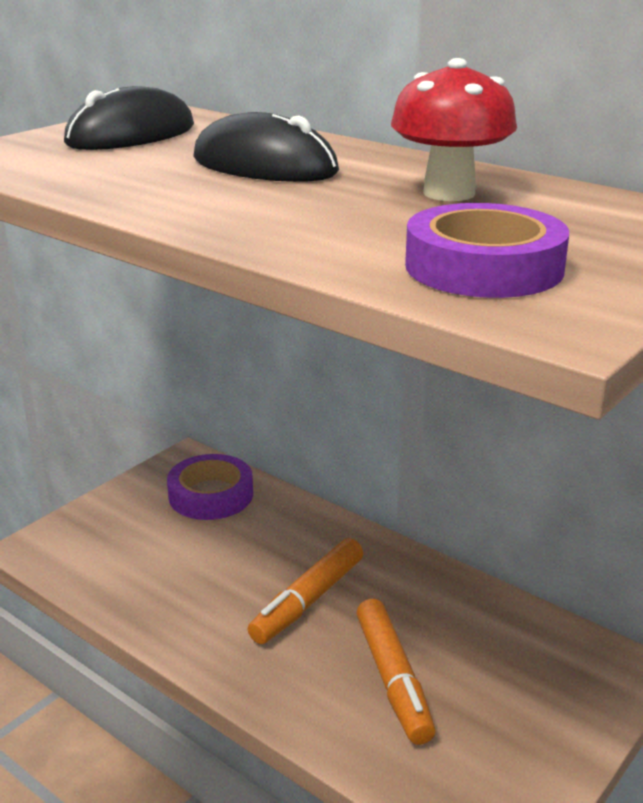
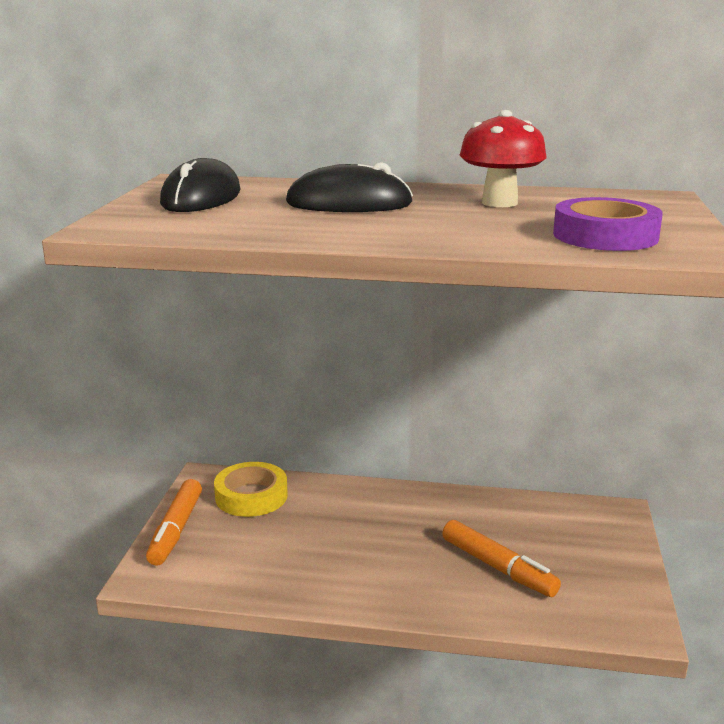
camera: 30 degrees left, 5 degrees down
(211, 495) = (251, 496): purple tape -> yellow tape
(308, 600) = (395, 541): orange marker -> orange marker (176, 530)

